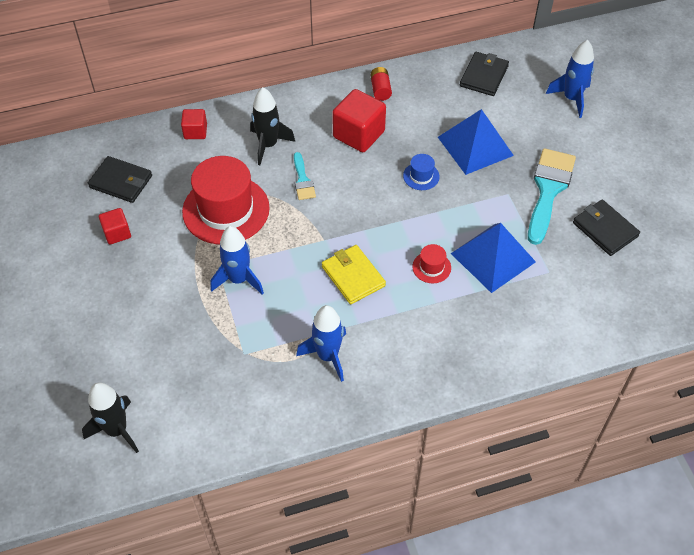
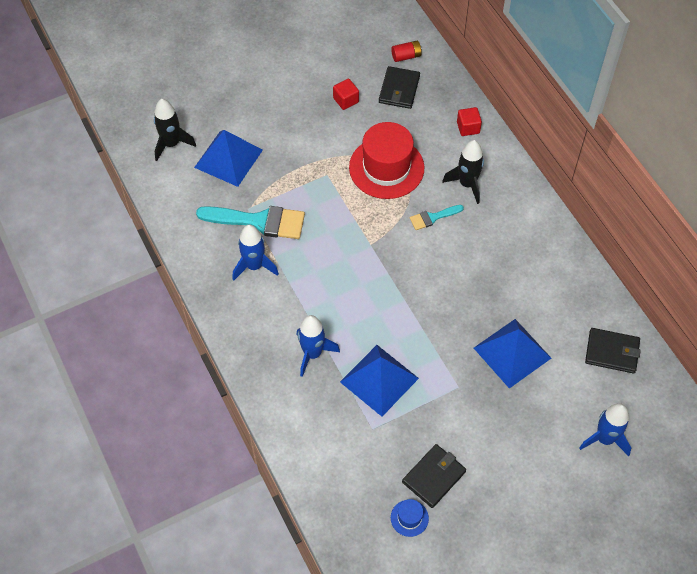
camera: 80 degrees right, 5 degrees up
(162, 366) = (228, 158): none -> blue pyramid
(238, 279) = (317, 191): blue rocket -> blue rocket (312, 353)
(353, 276) = (336, 272): yellow wallet -> none
(358, 134) = (499, 252): red cube -> none
(380, 90) = (563, 262): red battery -> red battery (406, 56)
(421, 176) = (461, 310): blue hat -> blue hat (409, 518)
(431, 267) = (358, 331): red hat -> none
(548, 190) = (472, 423): turquoise brush -> turquoise brush (259, 221)

